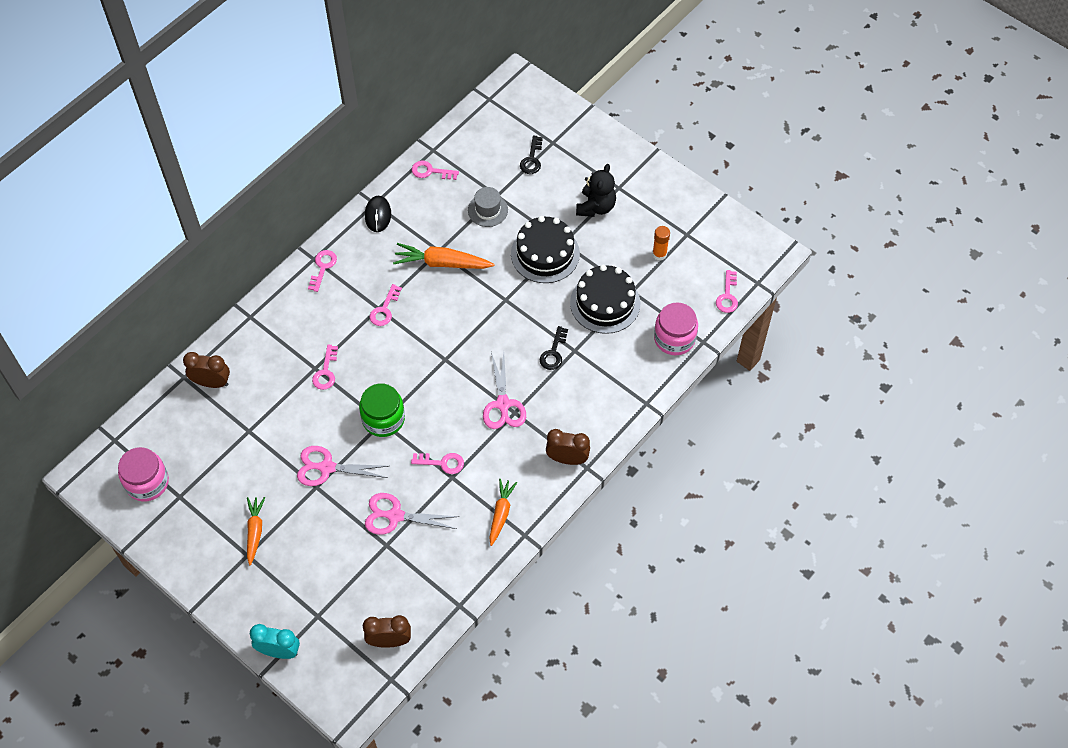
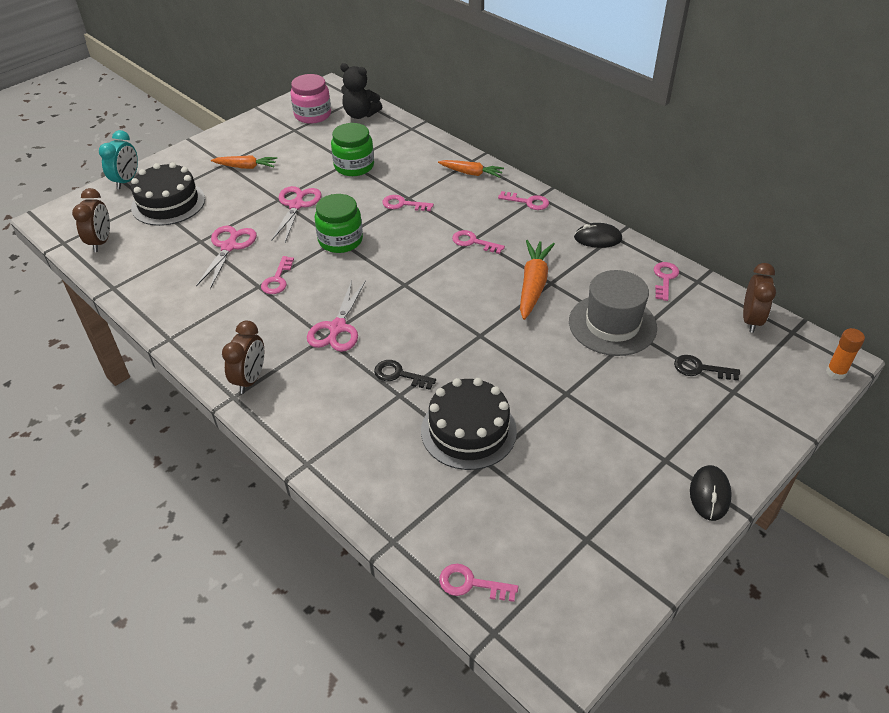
camera: 95 degrees right, 15 degrees down
(212, 383) = (403, 142): brown clock -> brown clock (751, 320)
(256, 424) = (354, 166): none -> green jar
(487, 210) = (612, 324): grey hat -> grey hat, size x1.72
(501, 513) = (202, 321): orange carrot -> orange carrot (471, 173)
(503, 404) = (337, 328): pink scissors -> pink scissors turned 75 degrees counterclockwise
(545, 254) = (547, 374): black cake -> black cake (168, 203)
(596, 207) = (628, 431): black teddy bear -> black teddy bear (360, 114)
(644, 166) = (709, 494): none -> black mouse
(659, 254) = (548, 500): orange glue stick -> orange glue stick (836, 372)
(674, 338) = (403, 505): pink jar -> none

